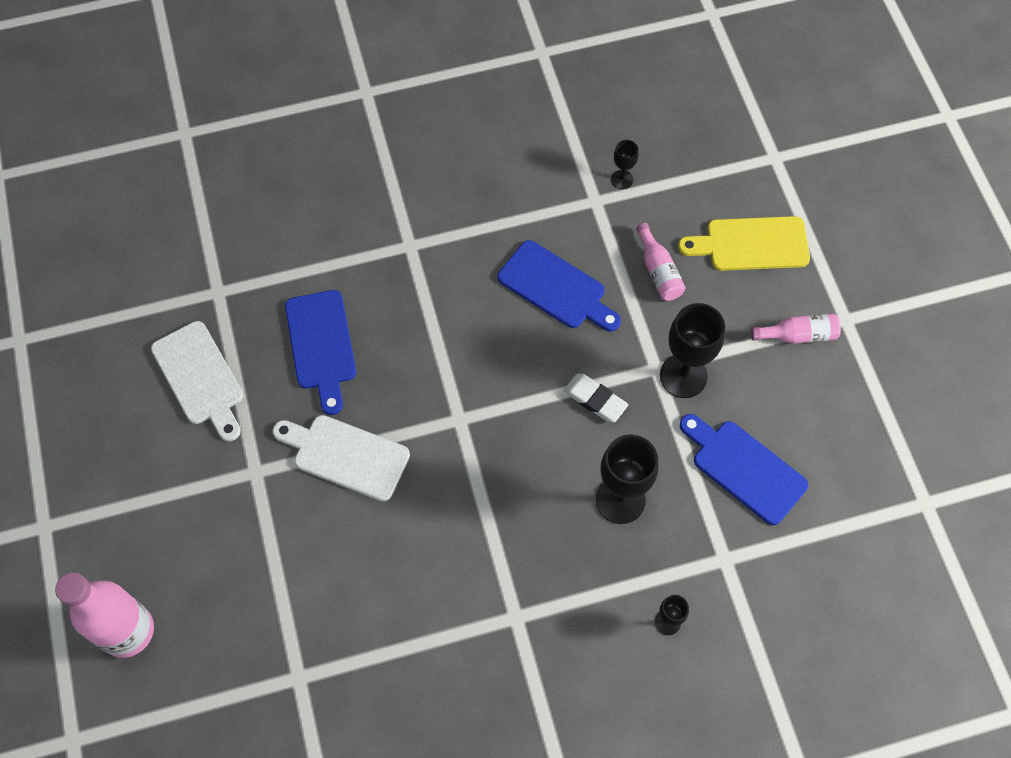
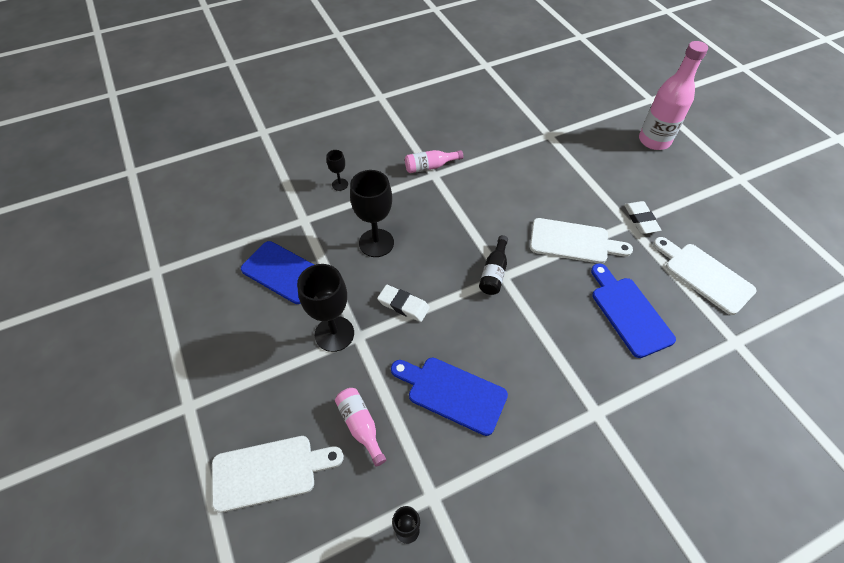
camera: 170 degrees right, 10 degrees down
(235, 477) = (641, 219): none -> white eraser
(469, 426) = (494, 273): none -> black bottle
(751, 244) = (270, 472): yellow cutting board -> white cutting board
(798, 335) = (234, 384): pink bottle -> pink bottle (430, 166)

